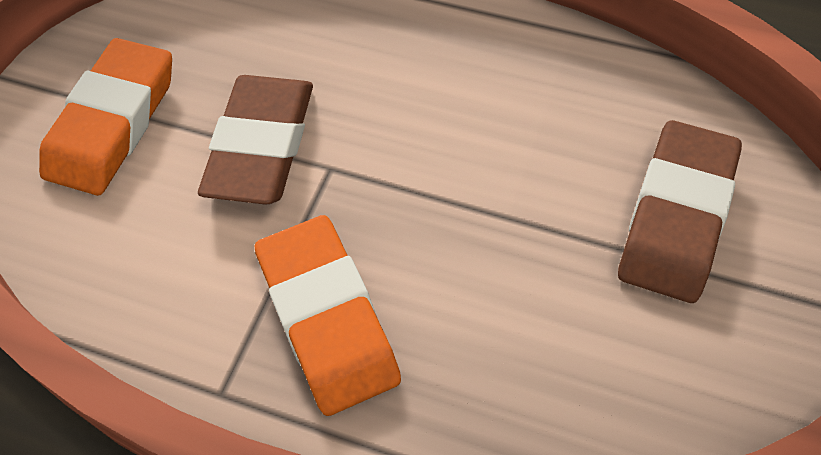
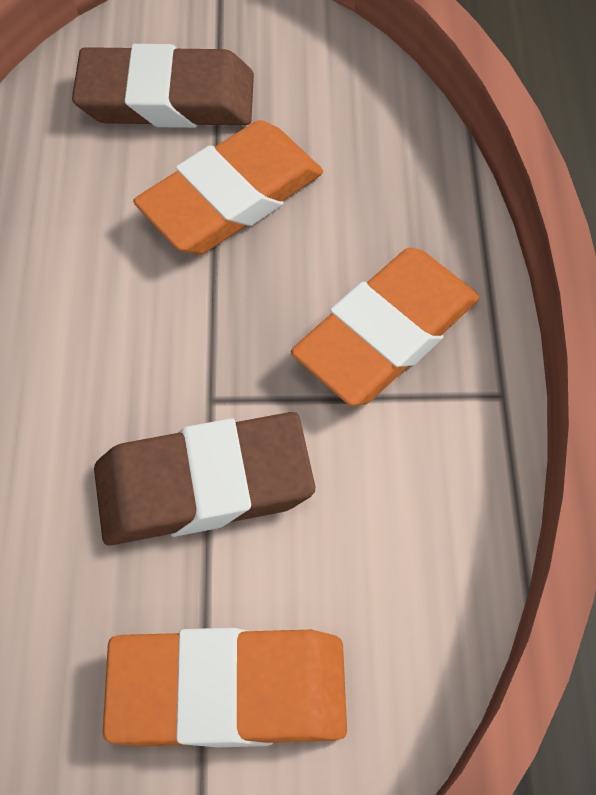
camera: 115 degrees left, 5 degrees up
(531, 238) = (231, 196): none -> orange eraser

